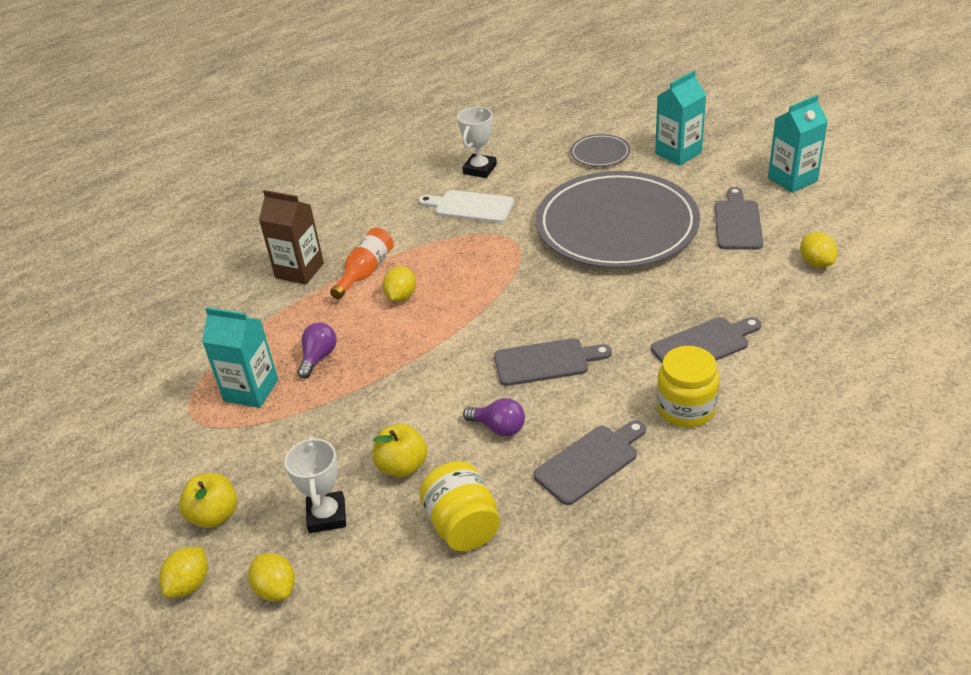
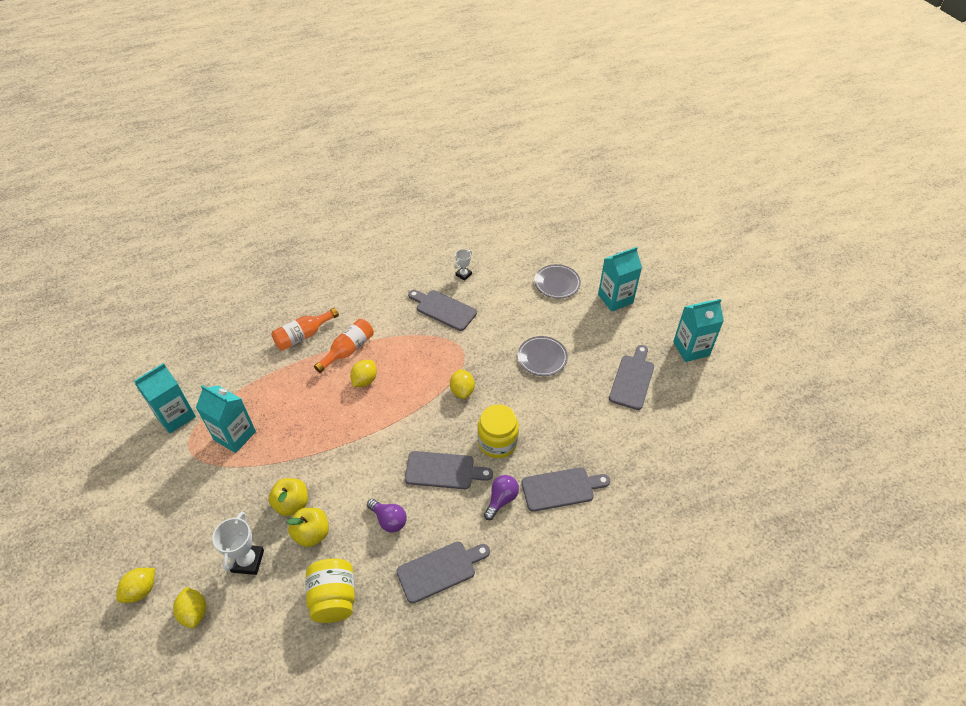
camera: 10 degrees right, 10 degrees up
(160, 389) = (175, 416): none -> turquoise carton
(214, 515) = (175, 537): yellow apple -> yellow apple (292, 504)
(299, 270) = (303, 335): brown carton -> orange bottle
(318, 357) = (289, 419): purple light bulb -> purple light bulb (501, 500)
(470, 207) = (444, 309): white cutting board -> grey cutting board
(480, 169) = (463, 274): white trophy -> white trophy, size x0.59
(616, 226) = (542, 357): grey plate -> grey plate, size x0.40
(686, 408) = (525, 543): yellow jar -> yellow jar (497, 442)
(816, 262) = (675, 435): yellow lemon -> yellow lemon (462, 391)

